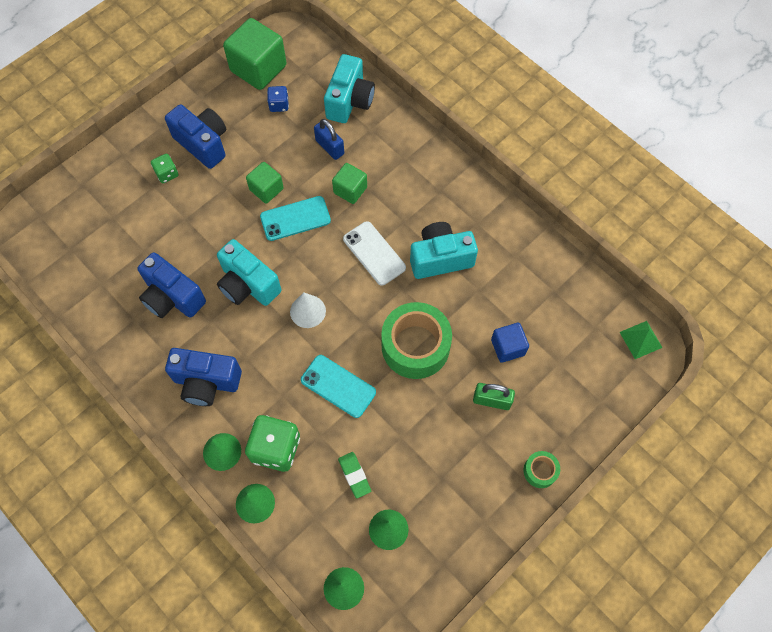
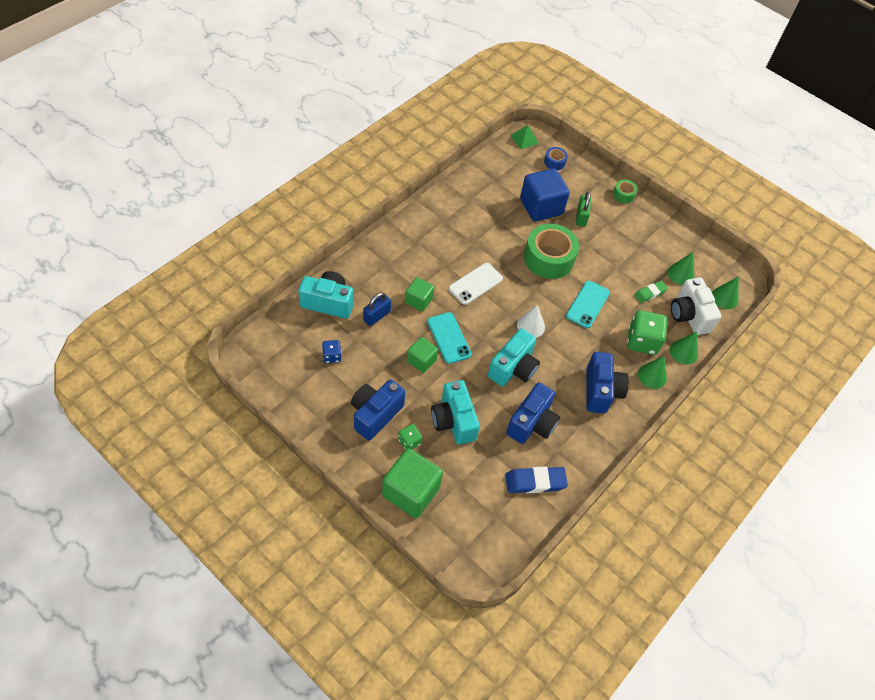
camera: 100 degrees left, 10 degrees down
(100, 292) = (535, 482): none -> blue eraser
(258, 68) = (289, 375): green cube -> green cube (411, 492)
(314, 524) = (689, 315): none -> white camera
(440, 258) = (476, 243): turquoise camera -> turquoise camera (453, 421)
(508, 347) = (541, 207): blue cube -> blue cube, size x1.76
(598, 377) = (554, 162): none -> blue tape

